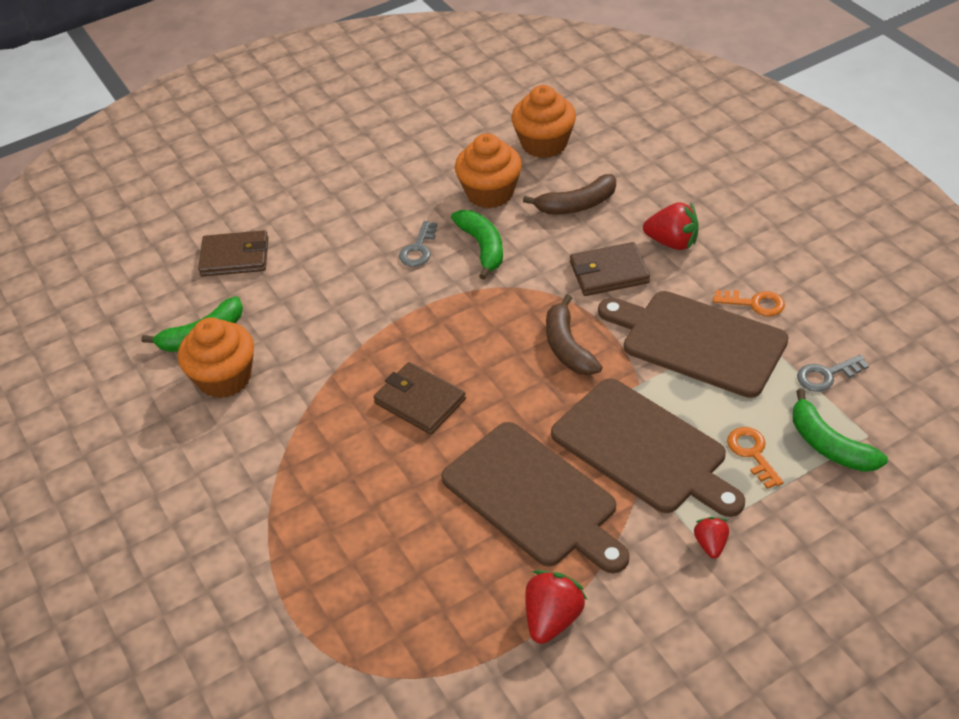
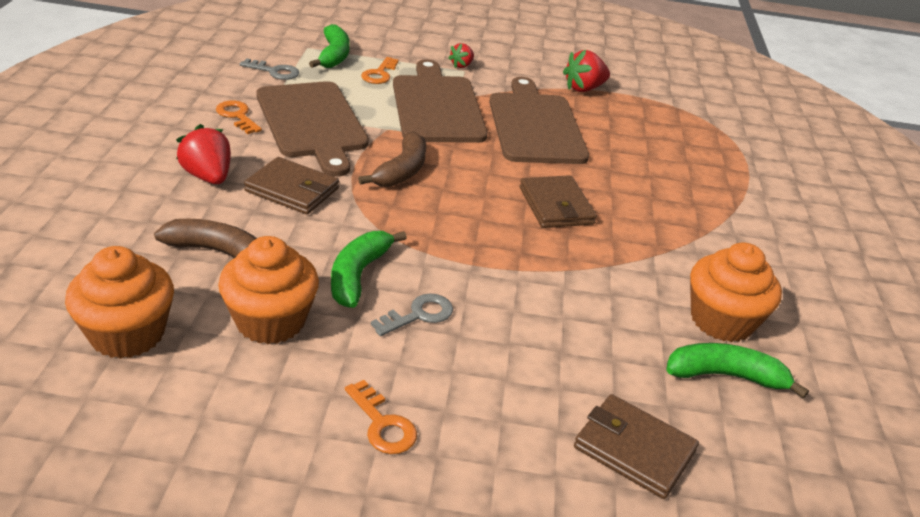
camera: 150 degrees left, 10 degrees down
(372, 189) = (383, 424): none -> orange key

